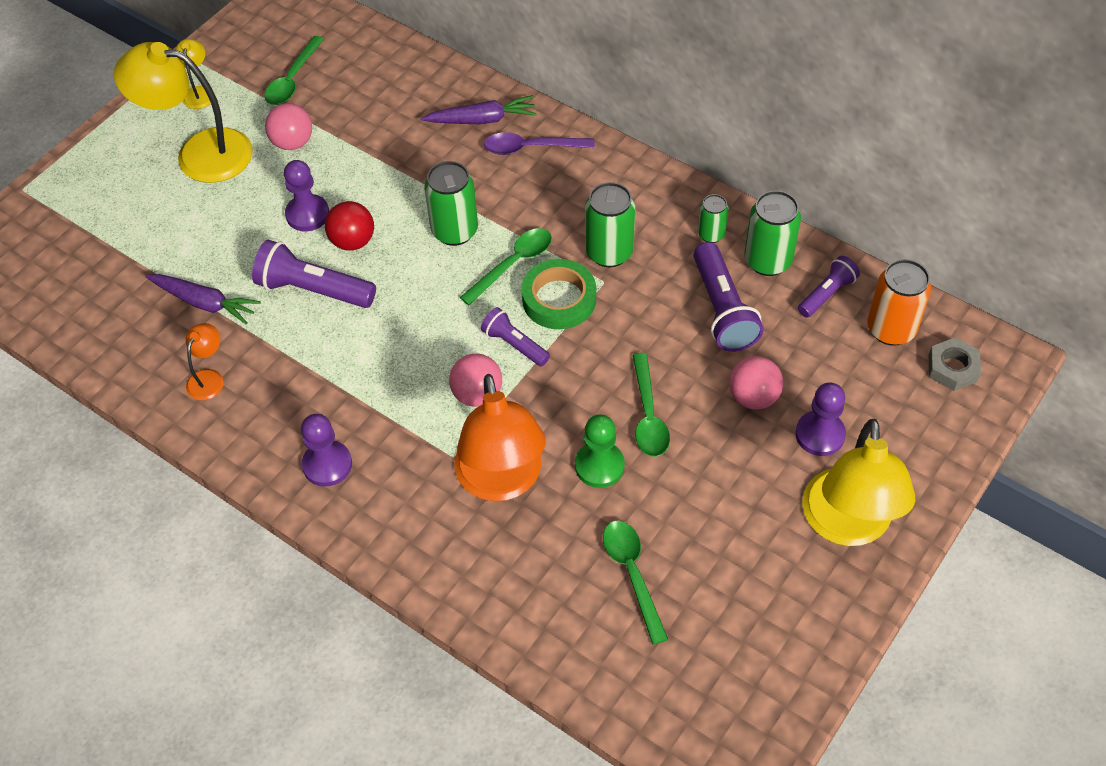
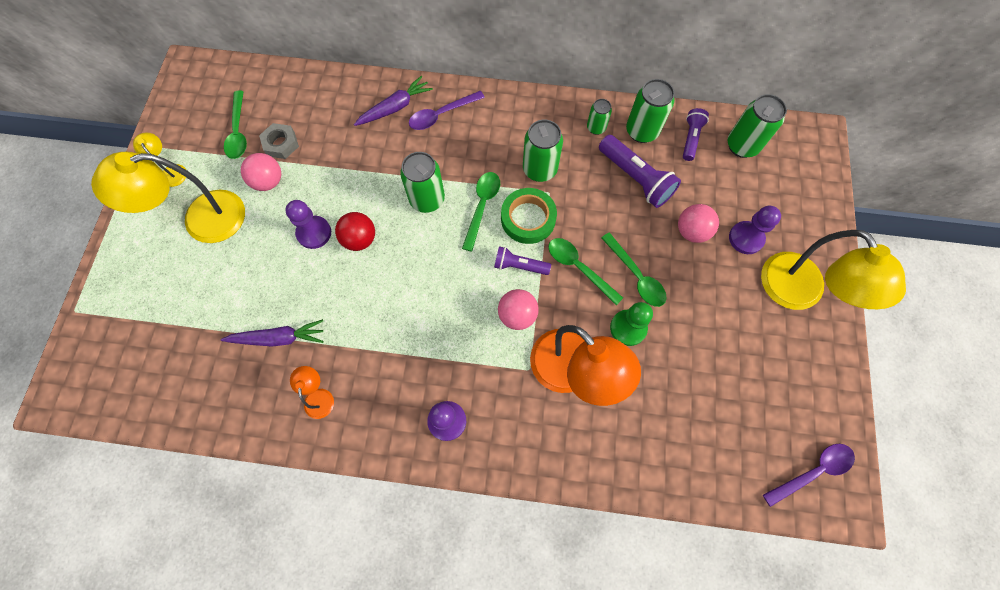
camera: 30 degrees left, 15 degrees up
(313, 290) = (354, 290): purple flashlight -> none
(632, 574) = (696, 396): green spoon -> green spoon (578, 268)
(722, 722) = (813, 471): none -> purple spoon
(891, 329) = (742, 146): orange can -> green can
(952, 368) = (792, 156): grey nut -> grey nut (281, 144)

